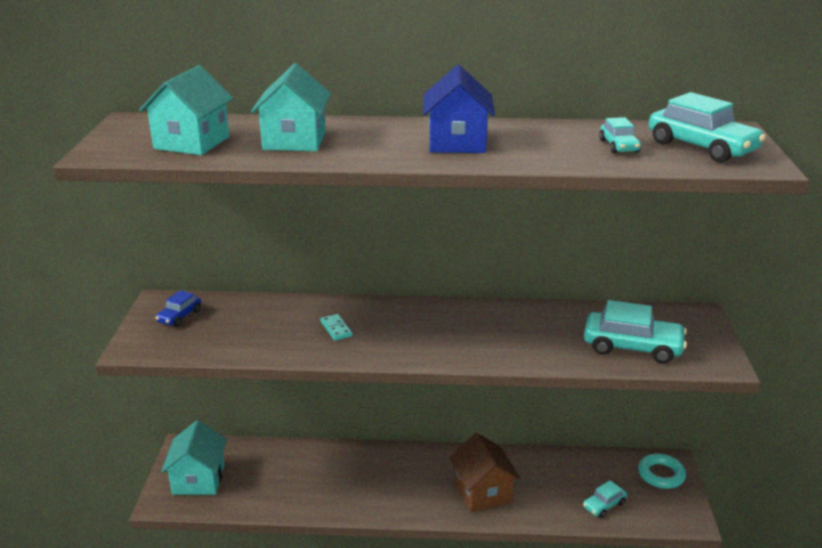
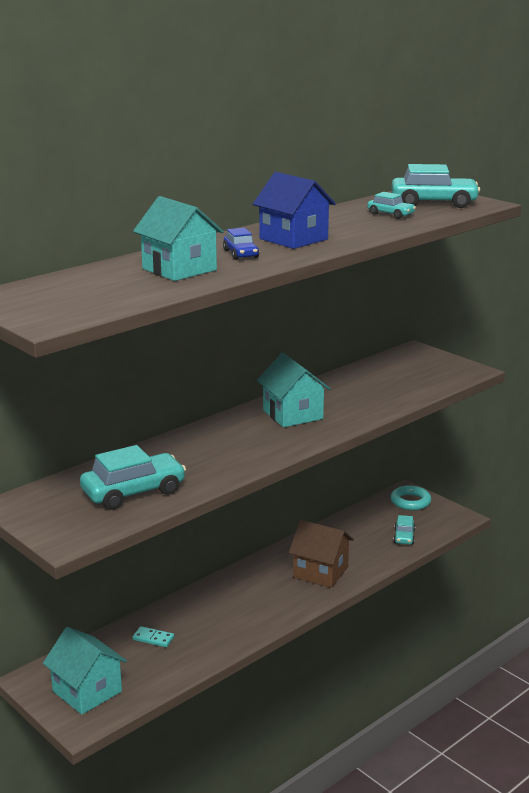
camera: 45 degrees left, 5 degrees down
(179, 316) = (56, 504): blue car -> blue car (241, 254)
(192, 143) = (102, 293): turquoise house -> turquoise house (293, 415)
(336, 329) = (206, 455): turquoise domino -> turquoise domino (153, 638)
(632, 347) = (412, 382): turquoise car -> turquoise car (133, 492)

